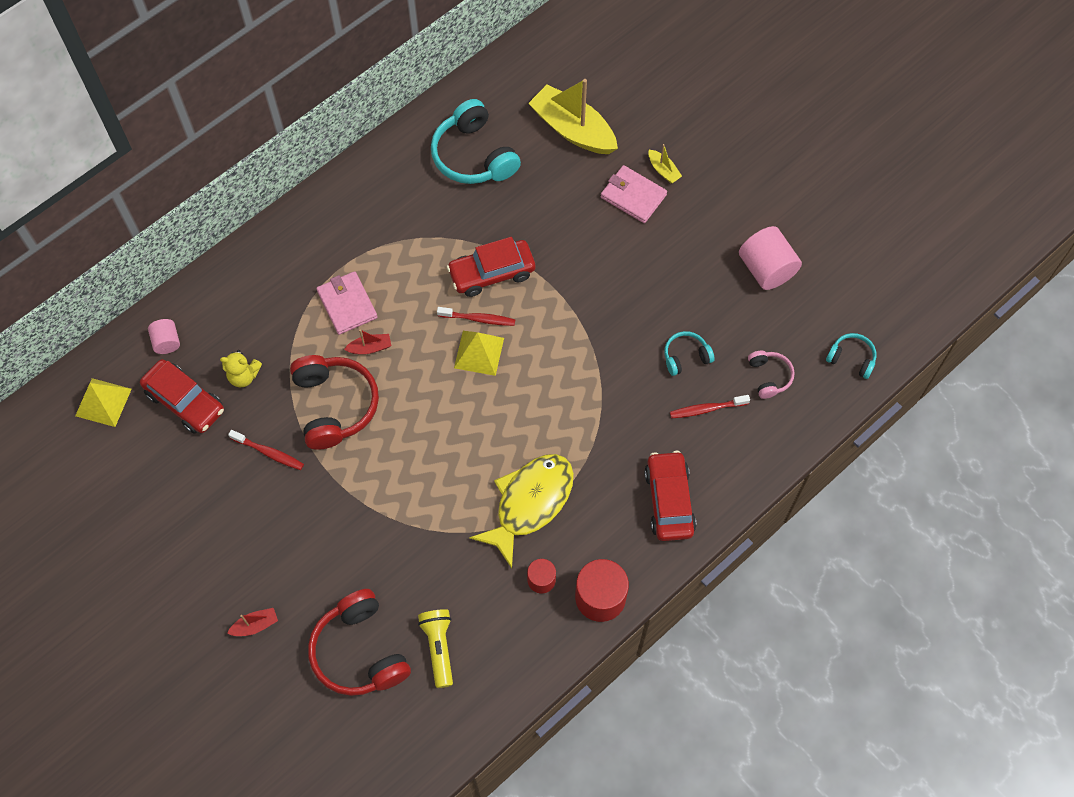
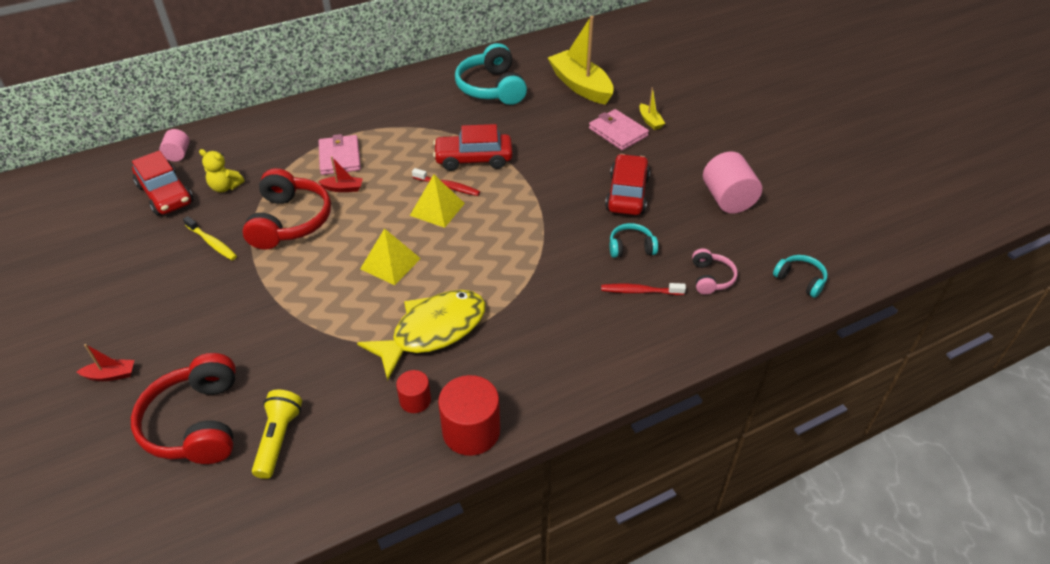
camera: 15 degrees right, 20 degrees down
(103, 402) = (99, 182): yellow pyramid -> yellow pyramid (390, 263)
(269, 453) = (212, 243): red toothbrush -> yellow toothbrush
(669, 501) = (576, 359): red car -> red car (627, 194)

